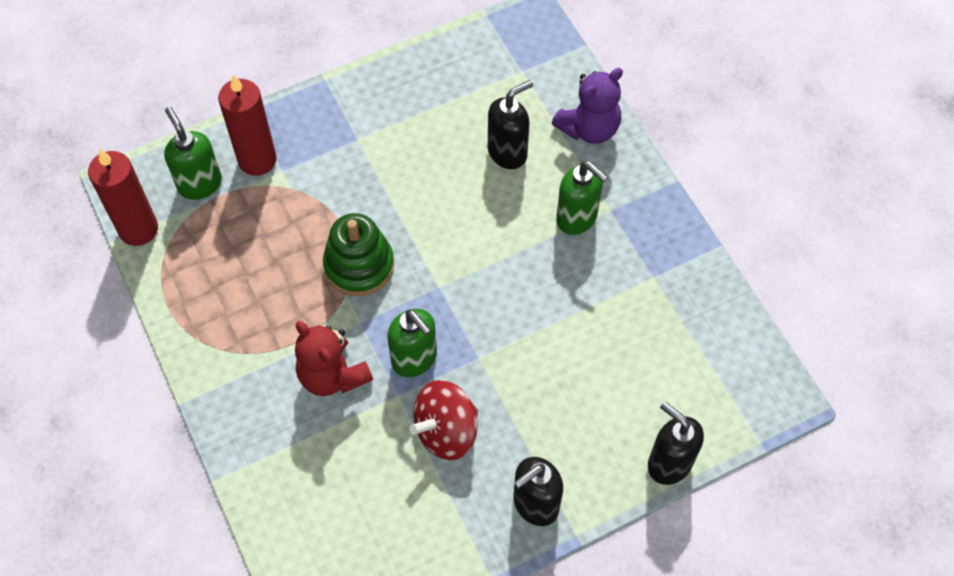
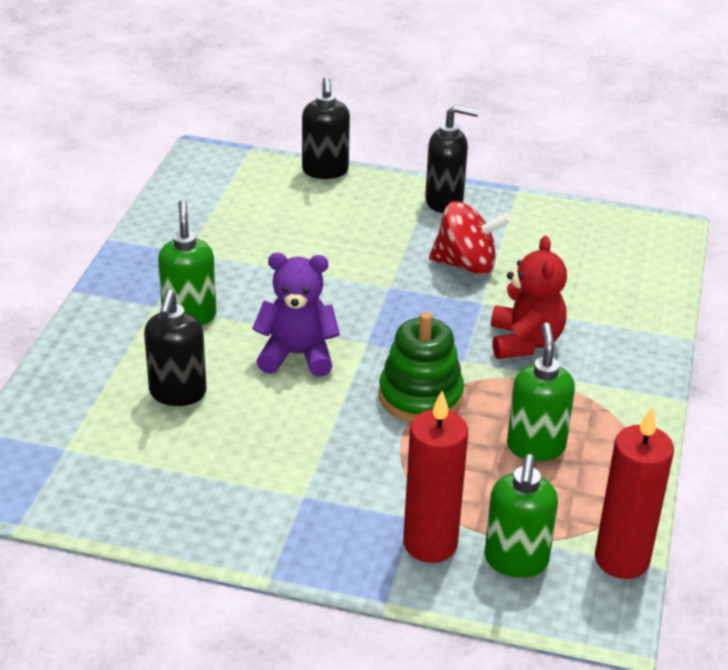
camera: 140 degrees left, 25 degrees down
(414, 359) = (443, 313): green soap dispenser -> green soap dispenser (535, 446)
(508, 152) = (177, 393): black soap dispenser -> black soap dispenser turned 90 degrees counterclockwise
(589, 128) = (81, 365): purple teddy bear -> purple teddy bear (297, 355)

